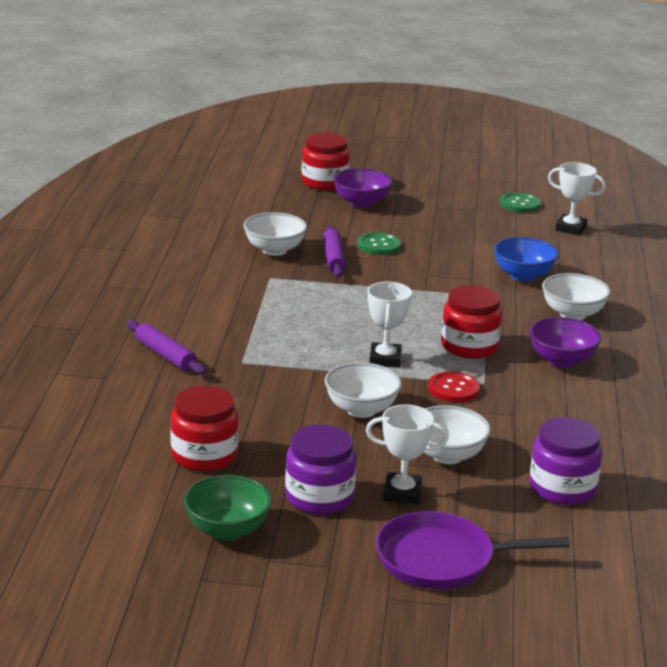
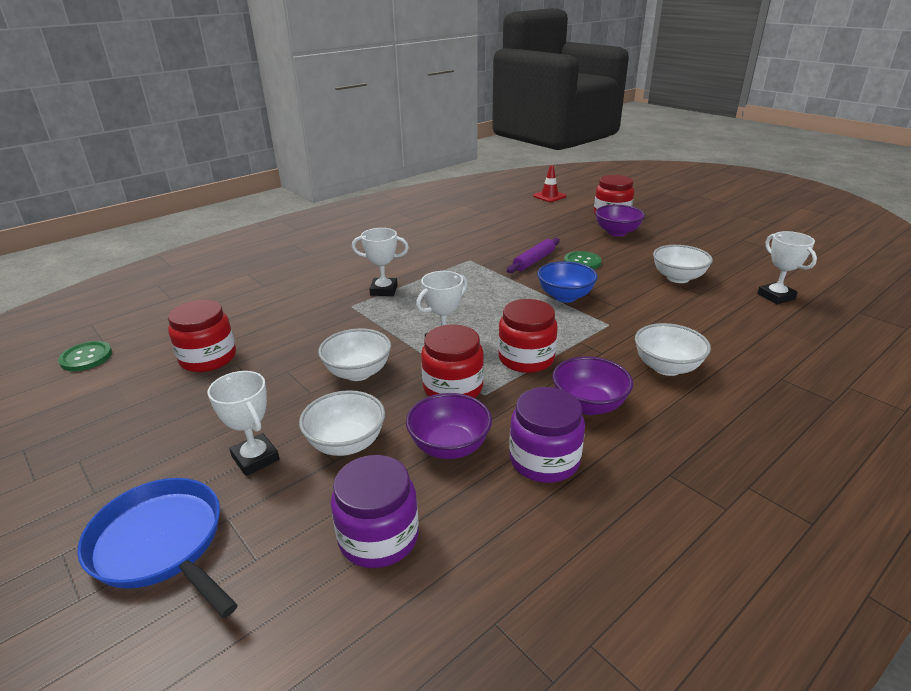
camera: 45 degrees right, 5 degrees up
(165, 355) = (319, 285): purple rolling pin -> none
(222, 176) = (549, 196): none -> red traffic cone
(227, 530) = (109, 420): green bowl -> none
(244, 336) = (384, 290): none -> white trophy
(274, 250) = (504, 244): white bowl -> white bowl (678, 278)
(319, 497) = (202, 428): purple jar -> purple jar (544, 460)
(441, 559) = (161, 544): purple pan -> blue pan
(453, 389) = (453, 388): red button -> red jar
(518, 425) = (449, 446): none -> purple bowl
(519, 204) = (752, 266): green button -> green button (86, 357)
(523, 275) = (668, 319): blue bowl -> blue bowl (565, 296)

